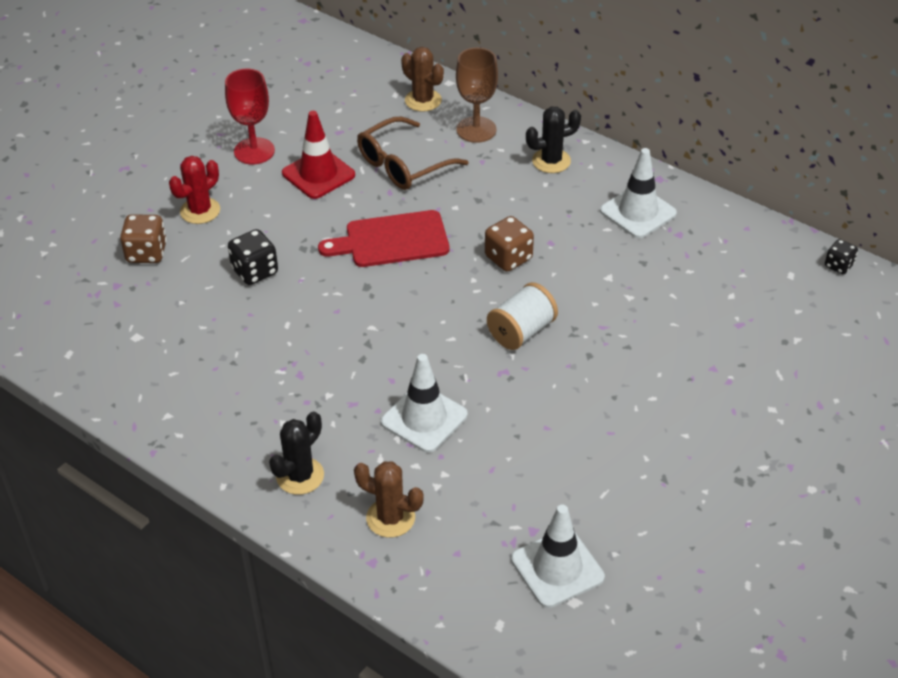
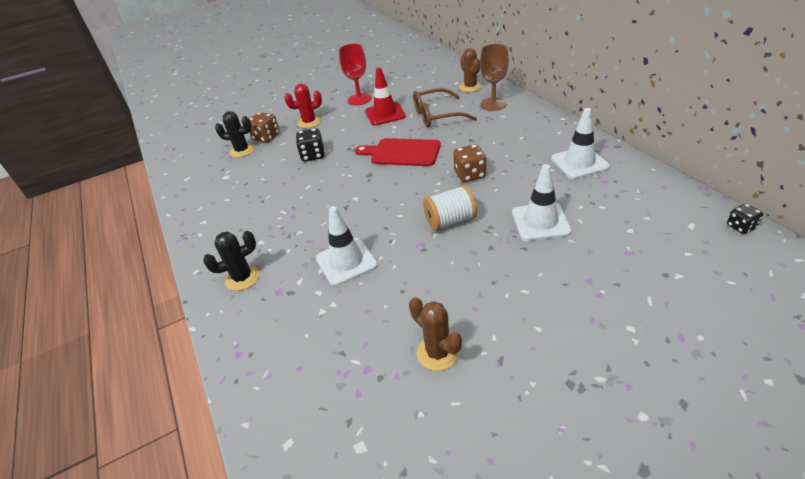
camera: 30 degrees right, 5 degrees down
(390, 518) = (274, 325): brown cactus -> brown cactus (438, 353)
(551, 161) = (532, 126): black cactus -> black cactus (242, 150)
(557, 568) = (365, 409): white traffic cone -> white traffic cone (540, 222)

